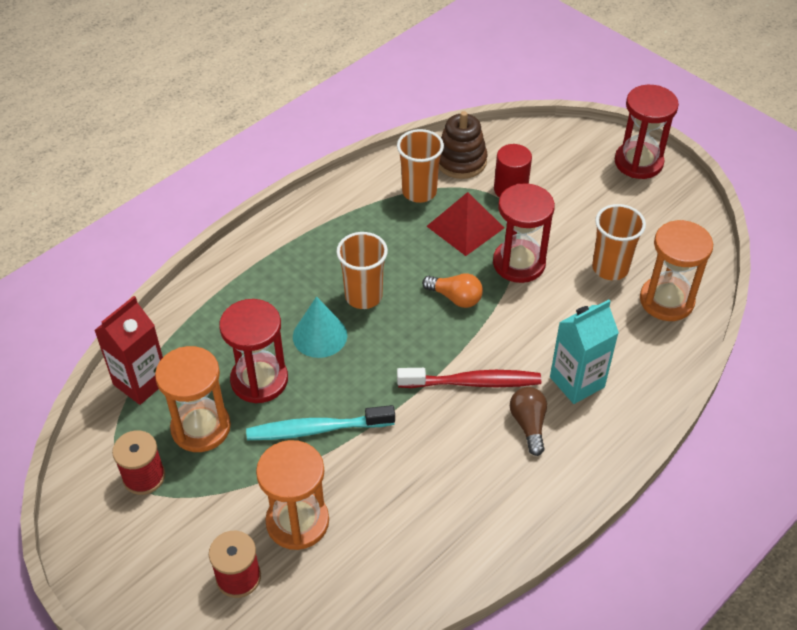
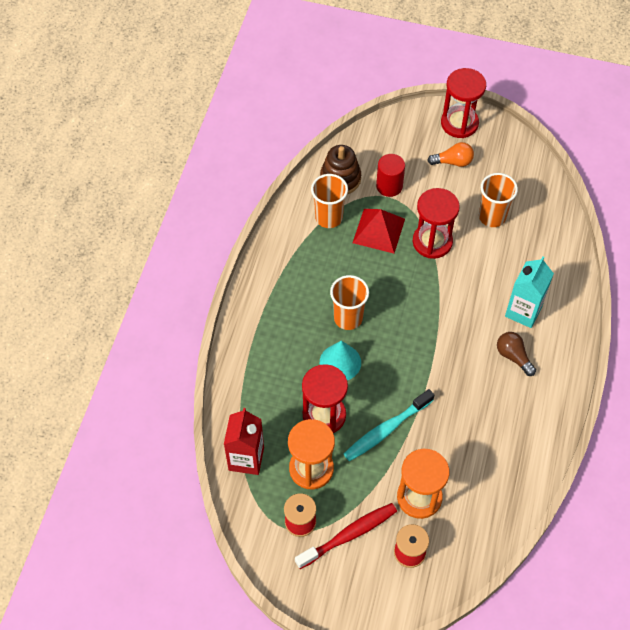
camera: 30 degrees left, 10 degrees up
(455, 298) = (408, 289): orange light bulb -> orange light bulb (453, 162)
(473, 382) = (461, 345): red toothbrush -> red toothbrush (349, 535)
(666, 300) = (541, 224): orange hourglass -> none

